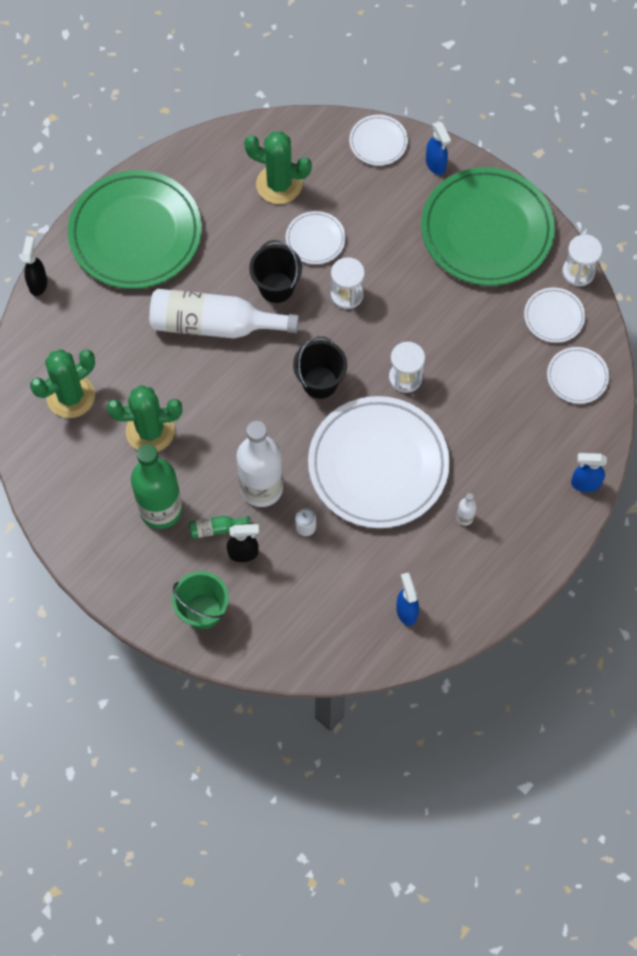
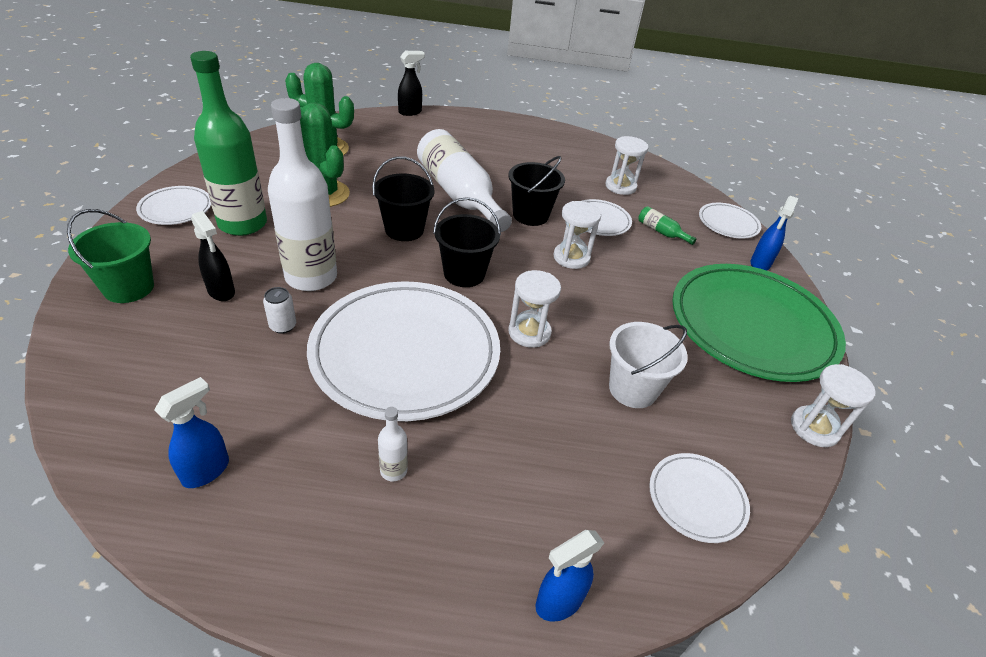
camera: 50 degrees right, 25 degrees down
(135, 233) = (496, 137): green plate -> none
(216, 528) = (241, 263): green bottle -> green bottle (661, 232)
(239, 394) = (404, 229): none -> black bucket
(279, 184) = (620, 186): green cactus -> white hourglass
(489, 350) = (633, 389): none -> white bucket
(554, 317) = (738, 431): white plate -> white plate (176, 209)
(585, 483) = (558, 602): blue spray bottle -> blue spray bottle turned 90 degrees counterclockwise

